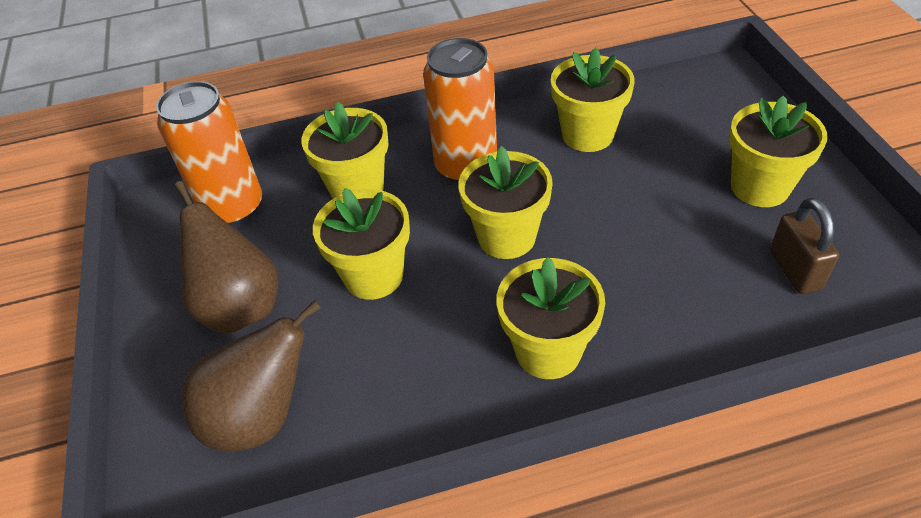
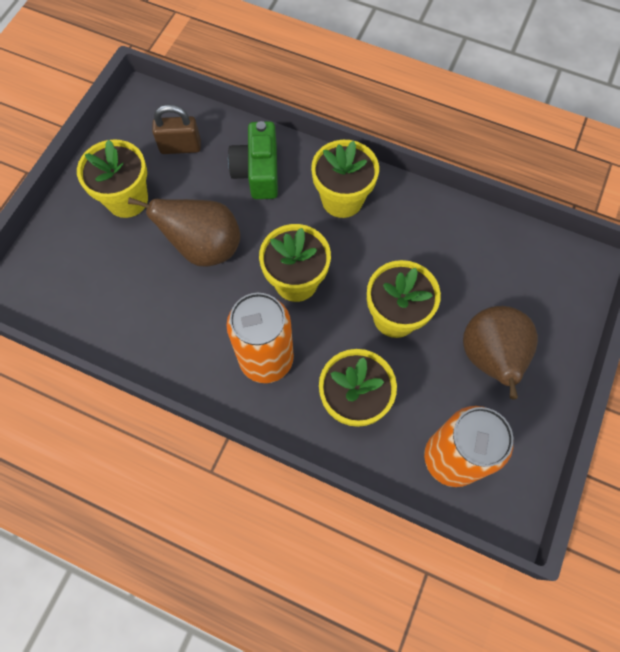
camera: 145 degrees left, 20 degrees up
(261, 417) = (513, 273): brown pear -> brown pear (204, 247)
(587, 134) = (164, 319): yellow flower pot -> none
(678, 309) = (258, 172): none -> green camera
(795, 270) = (180, 147): brown padlock -> brown padlock turned 60 degrees clockwise

